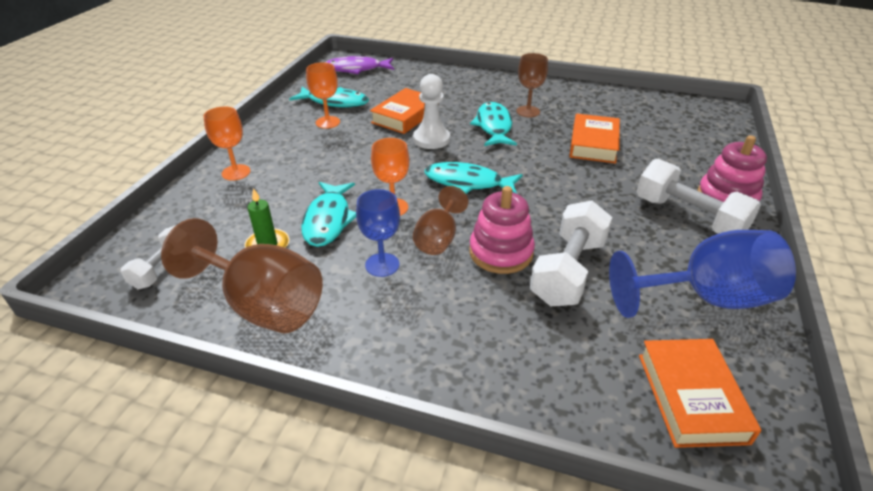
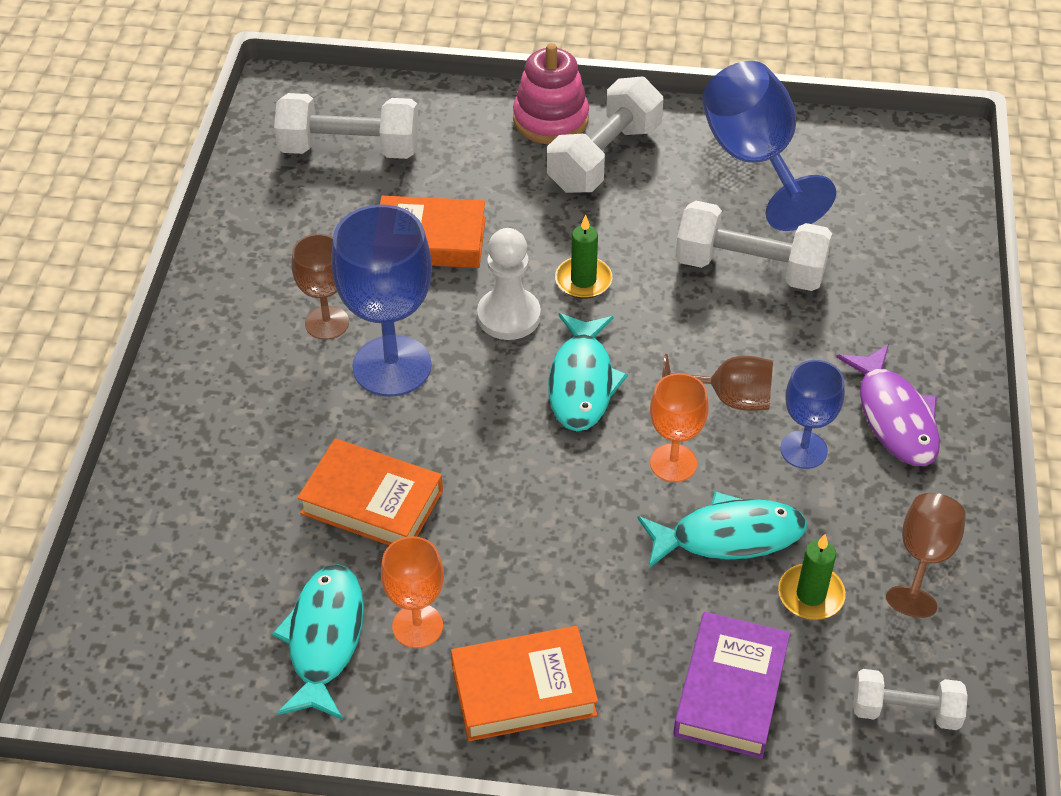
camera: 100 degrees left, 10 degrees up
(227, 204) = (730, 691): none -> purple book
(236, 172) = (634, 718): orange goblet -> none
(263, 305) = (924, 558): brown goblet -> brown goblet, size x0.57
(356, 69) = (143, 642): purple fish -> purple fish (894, 417)
(431, 139) = (455, 447): white pawn -> white pawn (509, 316)
(493, 126) = (392, 366): turquoise fish -> blue goblet
(501, 252) = (736, 332): pink stacking toy -> none
(557, 193) = (583, 280): none -> green candle
(672, 125) = (349, 149): none -> white dumbbell
(691, 397) = (897, 185): orange book -> orange book (523, 690)

